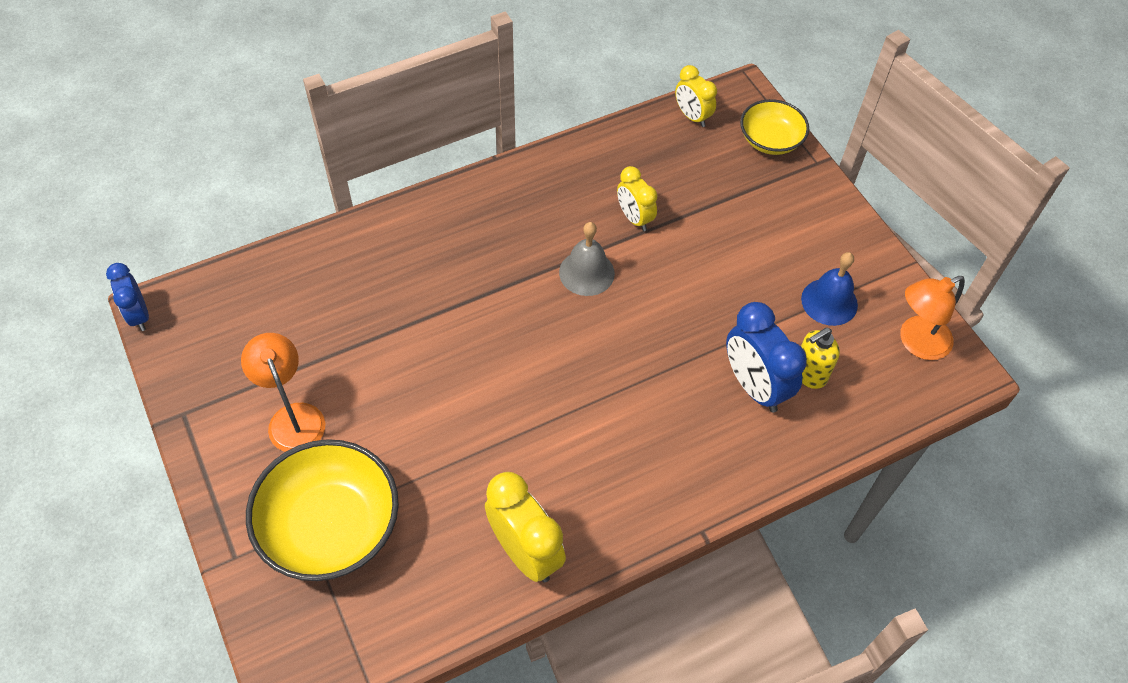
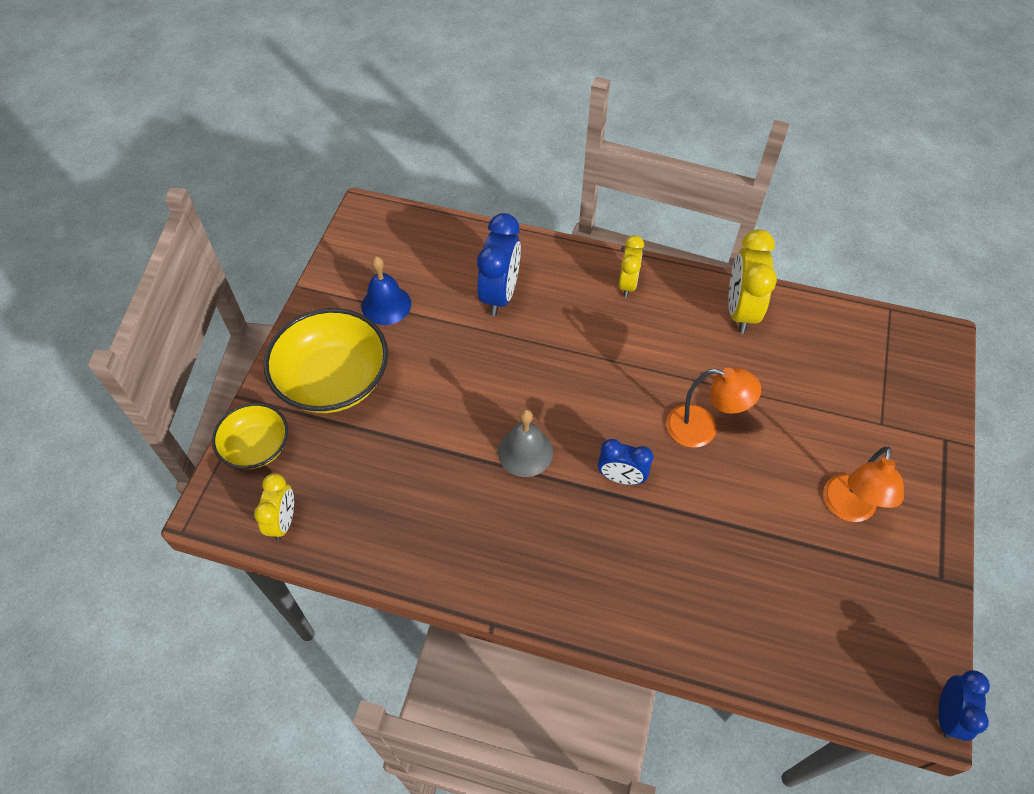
camera: 135 degrees left, 0 degrees up
(330, 526) = (863, 412): yellow bowl -> yellow bowl (333, 380)
(496, 307) = (621, 478): none -> blue clock
(634, 218) = (440, 467): yellow clock -> yellow clock (627, 284)
(809, 374) = (457, 276): yellow soap dispenser -> none
(916, 342) = (370, 245): orange lamp -> orange lamp (702, 428)

